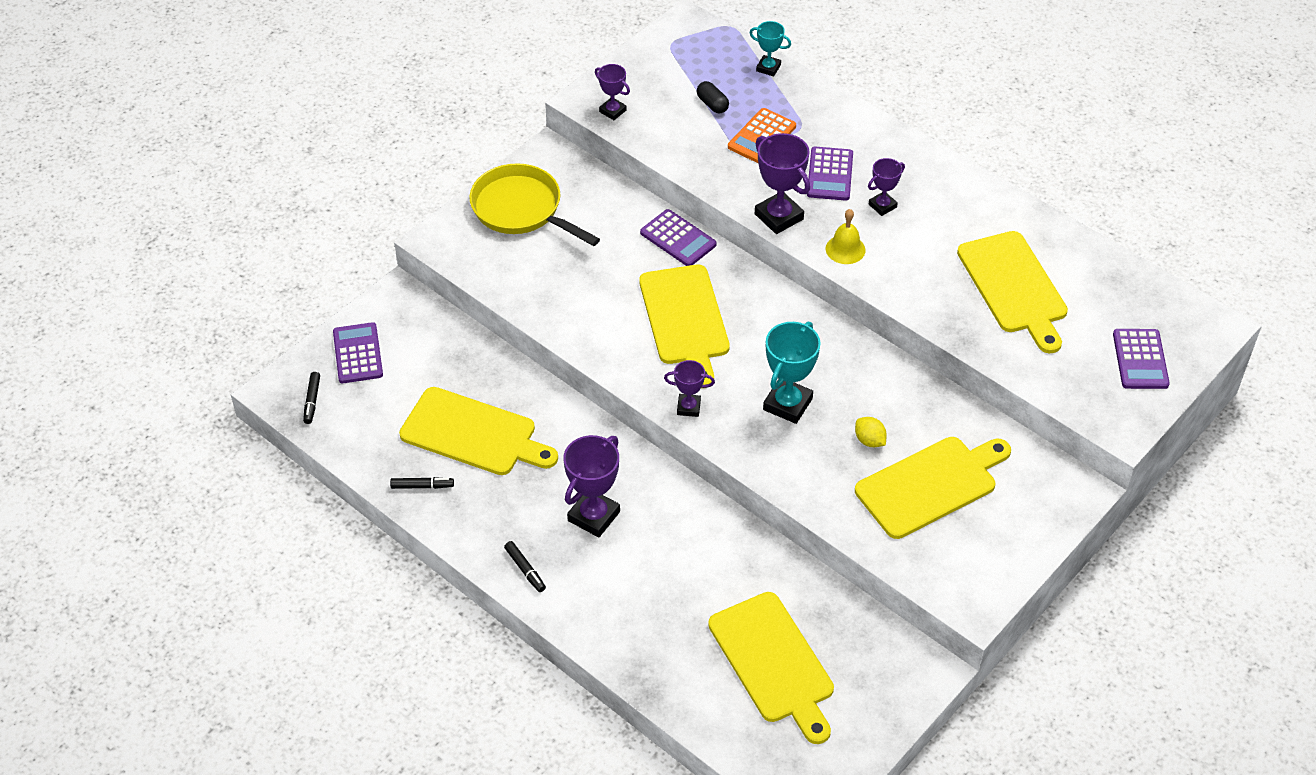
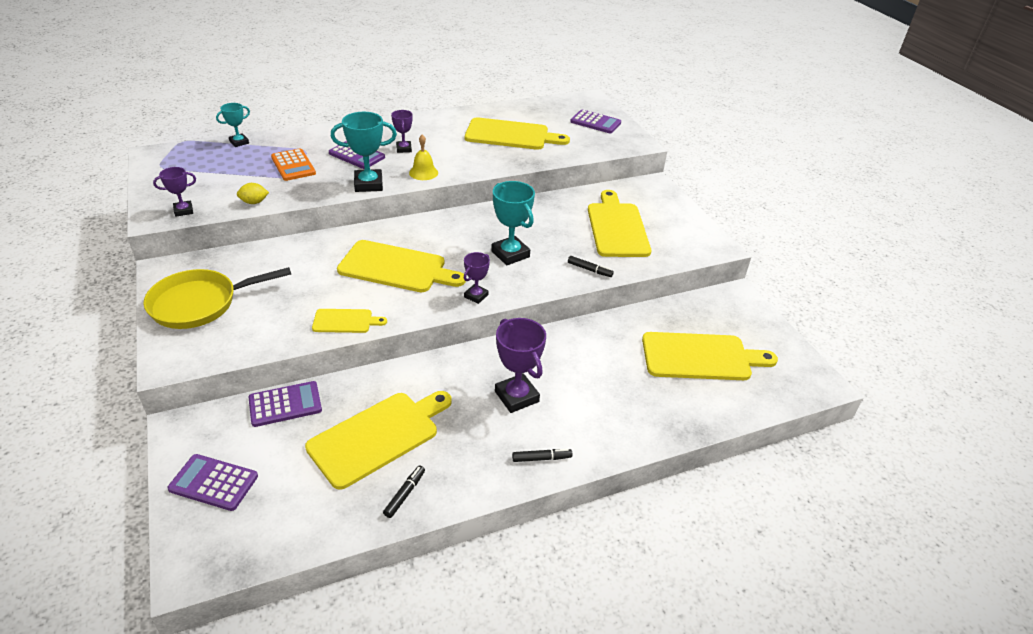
camera: 65 degrees left, 10 degrees down
(312, 401) = (232, 542): black marker -> black marker (589, 270)
(573, 325) = (345, 321): none -> yellow cutting board
(678, 239) = (321, 243): purple calculator -> purple calculator (285, 404)
(712, 104) = (239, 172): black capsule -> none
(779, 216) = (368, 184): purple trophy -> turquoise trophy
(869, 440) = (566, 235): yellow lemon -> yellow lemon (254, 202)

